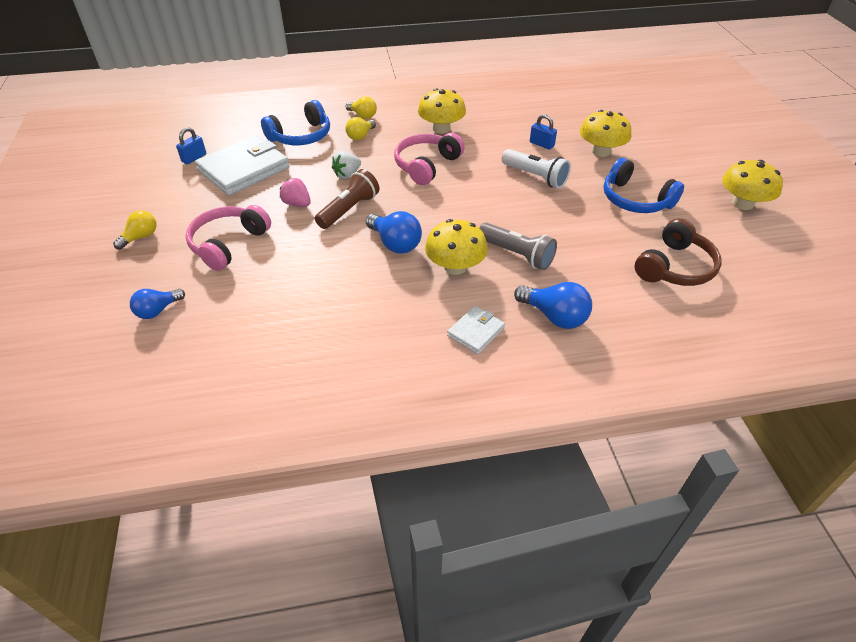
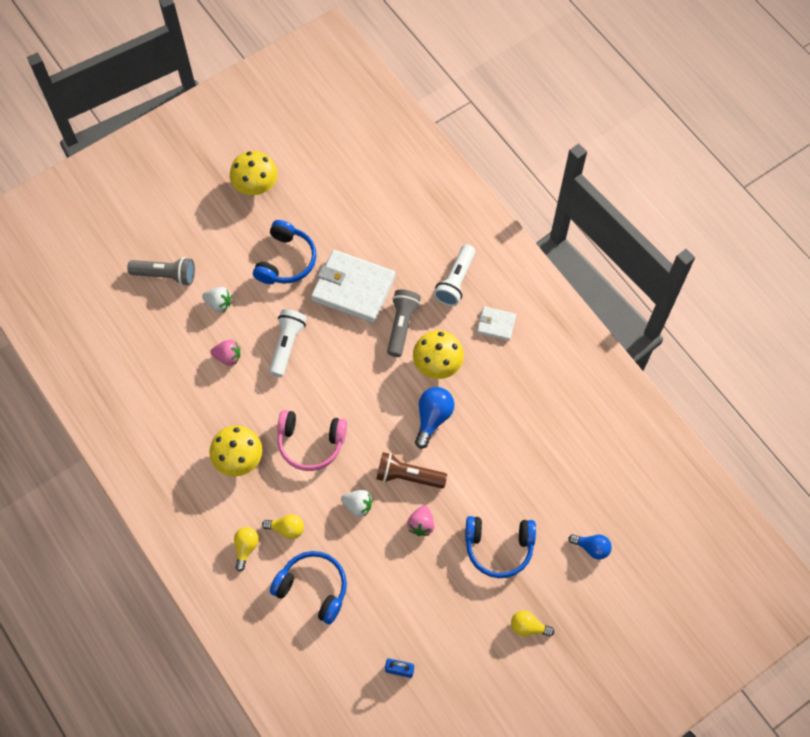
camera: 115 degrees left, 20 degrees up
(228, 244) = (498, 547): pink headphones -> blue headphones
(244, 169) = (394, 607): white wallet -> white wallet (353, 288)
(541, 144) = (228, 357): blue padlock -> pink strawberry
(554, 316) = (455, 281): blue light bulb -> white flashlight
(601, 151) = (219, 304): yellow mushroom -> white strawberry
(644, 132) = (166, 275): none -> grey flashlight
(675, 267) = (363, 218): brown headphones -> none

